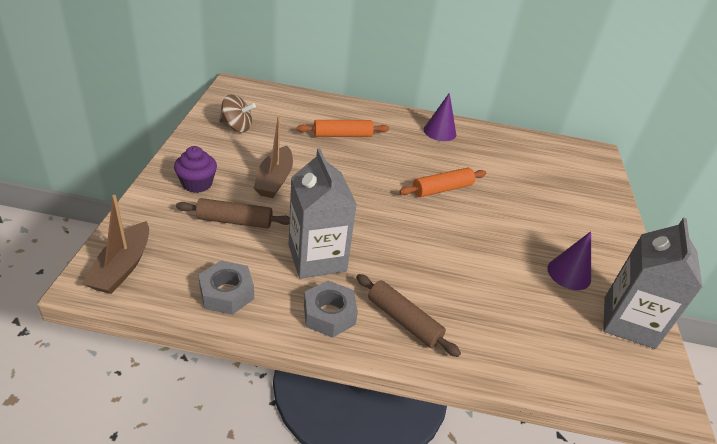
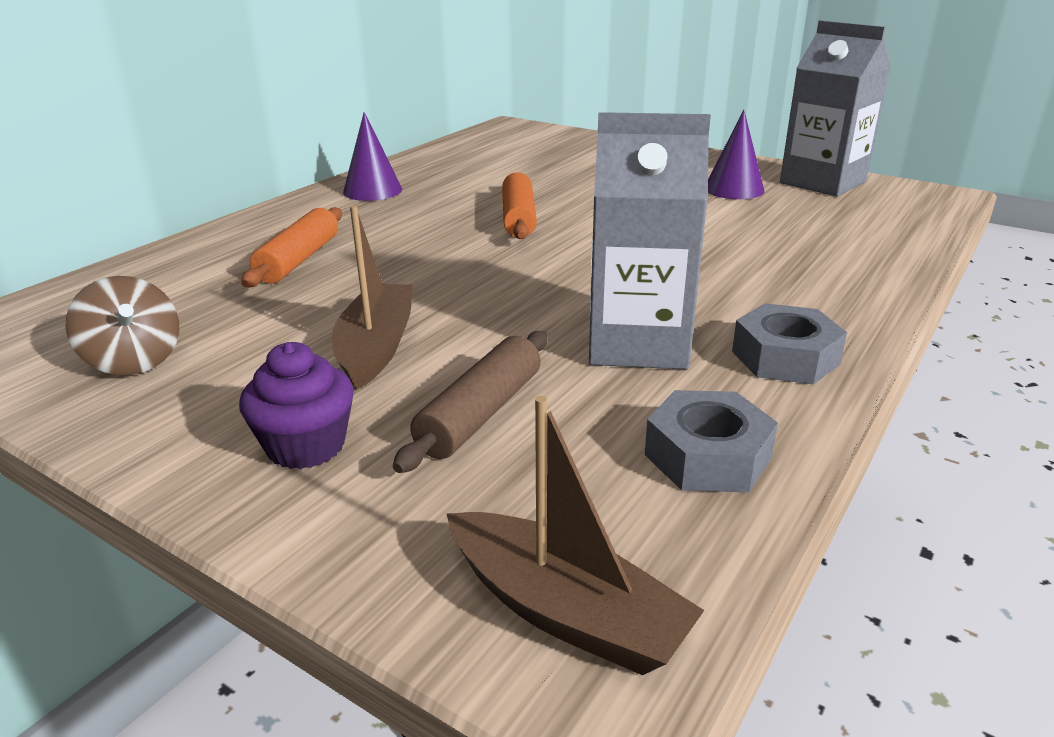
camera: 60 degrees left, 10 degrees down
(237, 127) = (134, 361): brown spinning top -> brown spinning top turned 105 degrees clockwise
(274, 180) = (376, 347): brown boat -> brown boat turned 120 degrees counterclockwise
(403, 321) = (807, 302): brown rolling pin -> none

